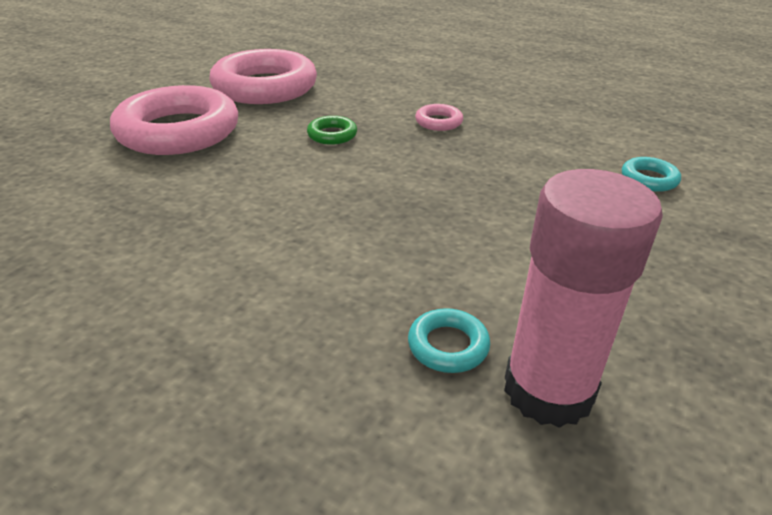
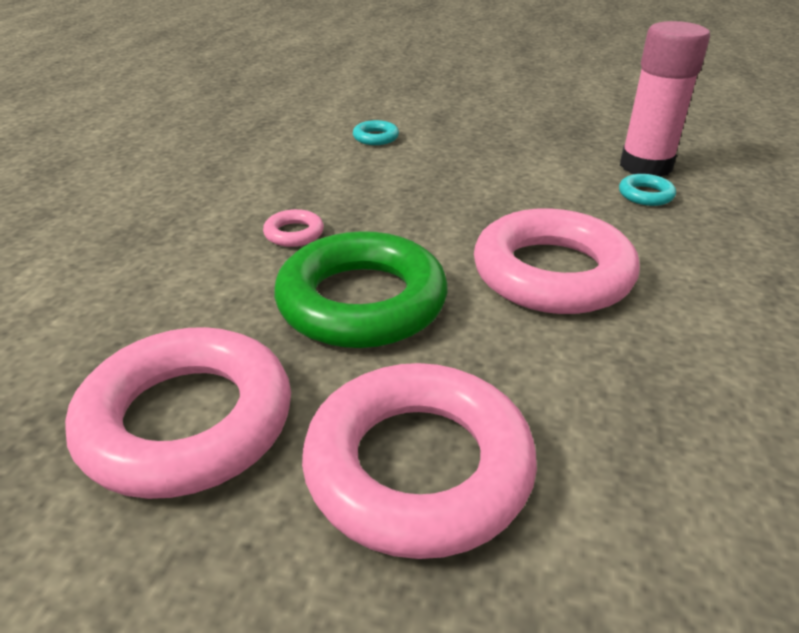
camera: 105 degrees left, 0 degrees up
(314, 217) = (552, 273): none -> pink ring
(332, 135) = (362, 301): green ring -> green ring, size x2.44

